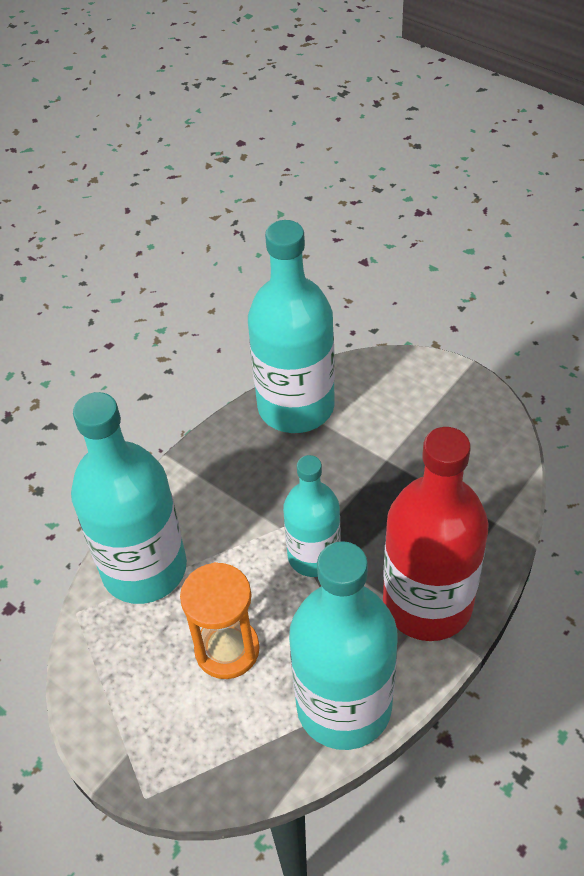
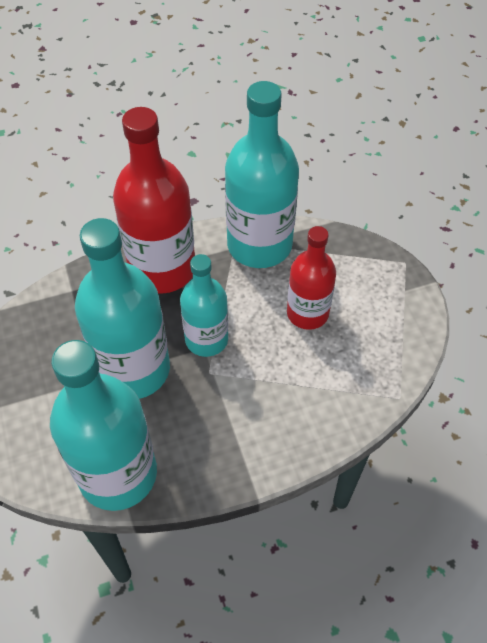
camera: 150 degrees left, 5 degrees up
(144, 568) = (332, 402): turquoise bottle -> turquoise bottle (134, 369)
(227, 649) = (307, 313): orange hourglass -> red bottle

